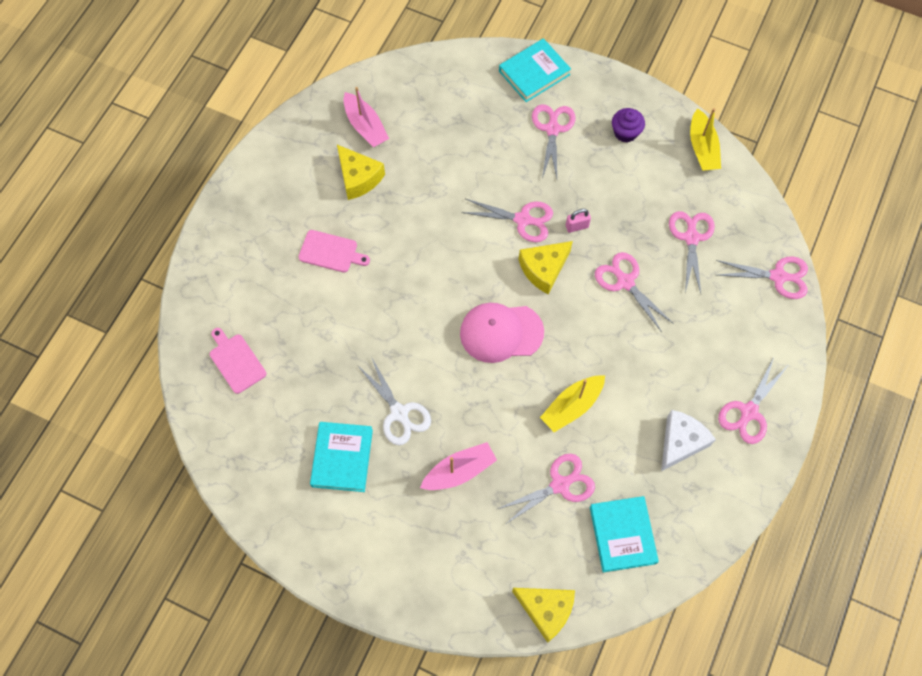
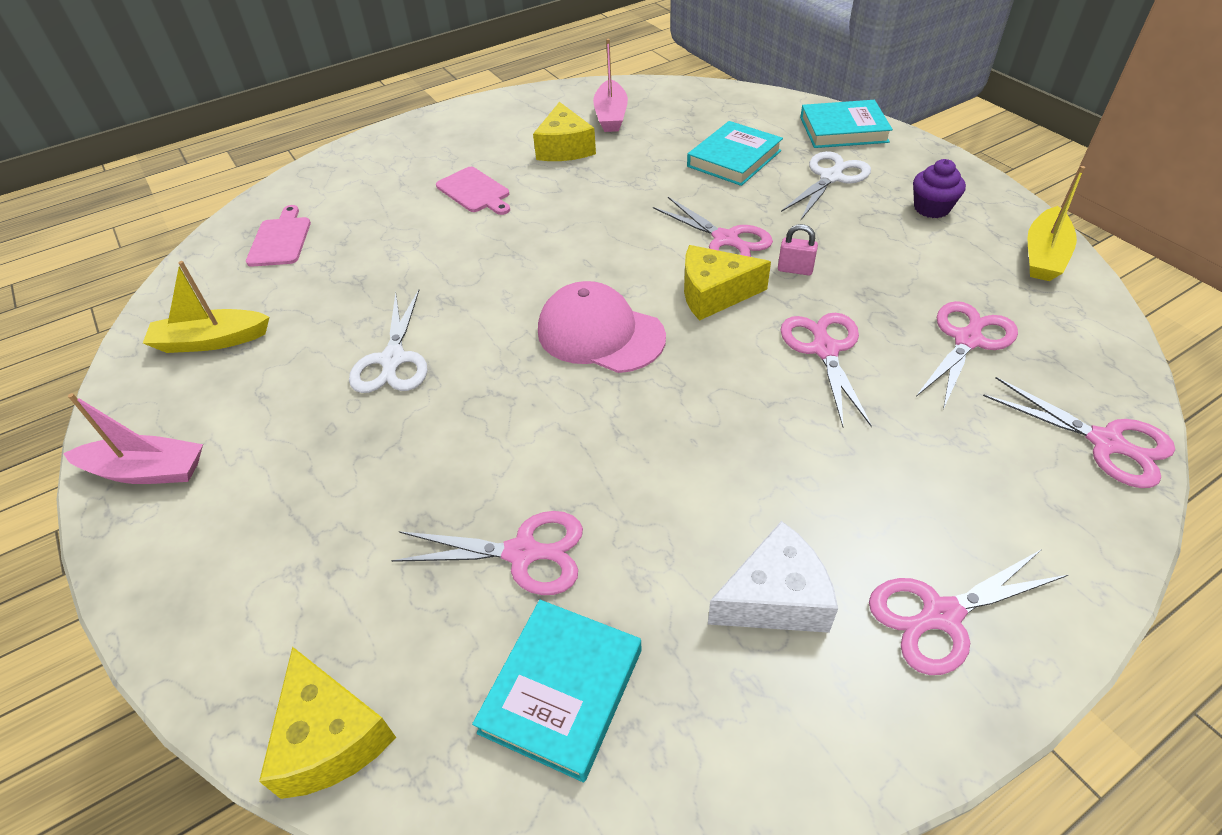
camera: 35 degrees right, 20 degrees down
(342, 458) = (279, 373): turquoise book -> turquoise book (734, 158)
(459, 471) = (399, 459): pink boat -> pink boat (147, 471)
(552, 129) = (831, 177): pink scissors -> white scissors
(572, 406) = (628, 459): yellow boat -> yellow boat (211, 341)

